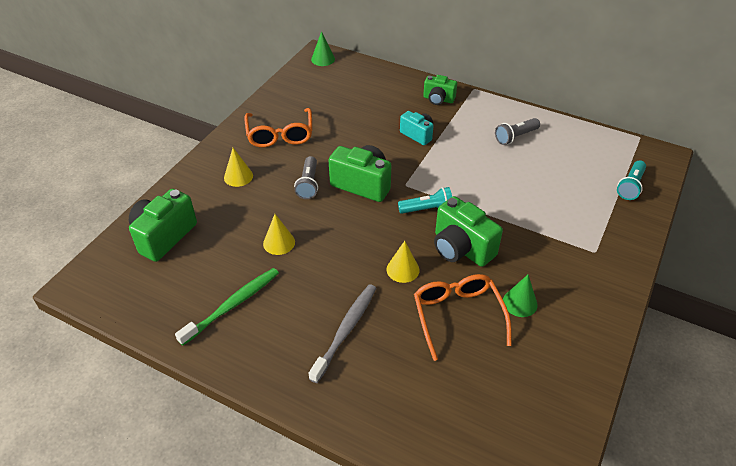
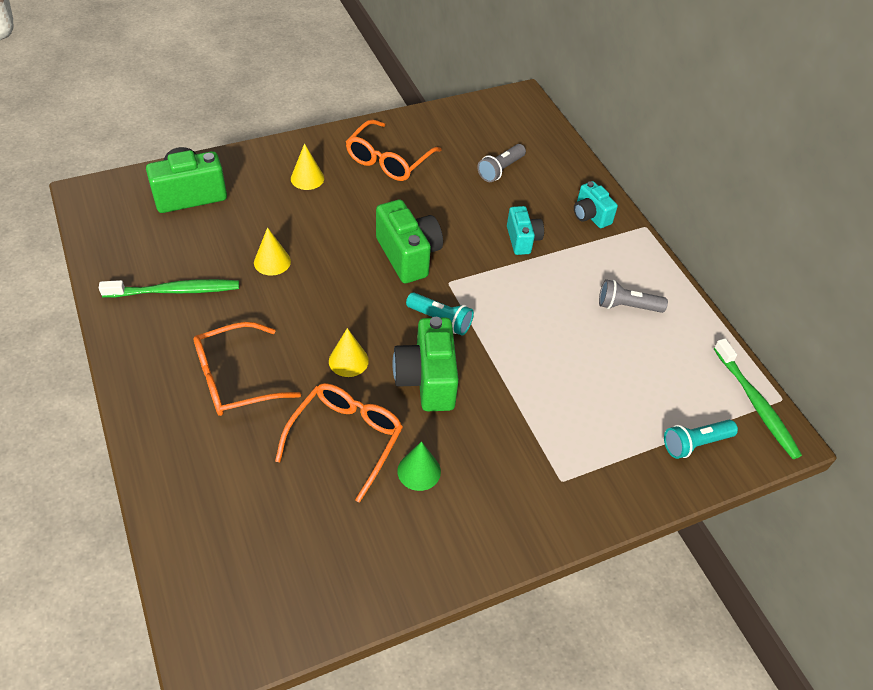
camera: 35 degrees right, 5 degrees up
(308, 184) = (359, 224): grey flashlight -> grey flashlight (500, 170)
(323, 59) = (519, 105): green cone -> none
(346, 330) = (236, 378): grey toothbrush -> orange glasses
(438, 99) = (590, 216): green camera -> turquoise camera
(632, 147) = (756, 404): none -> green toothbrush

